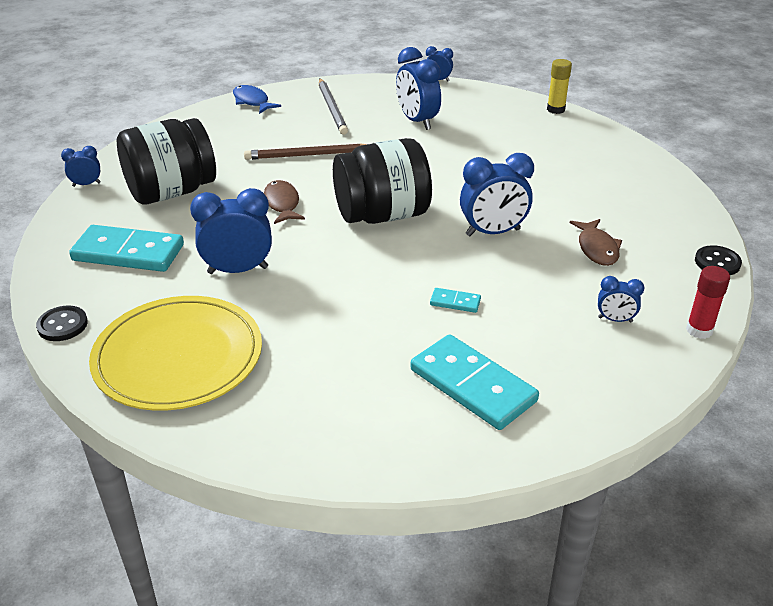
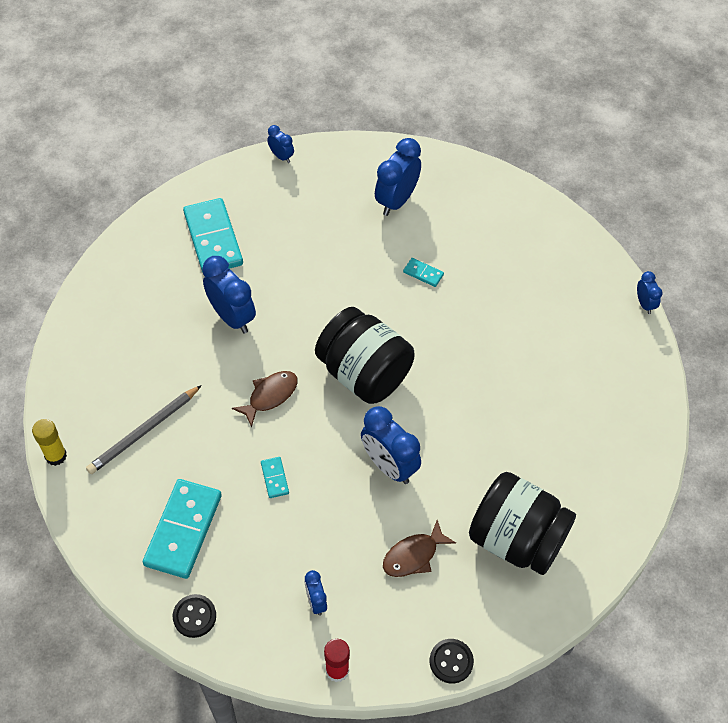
camera: 60 degrees right, 20 degrees up
(62, 325) = (116, 255): black button -> black button (194, 616)
(171, 192) = (305, 215): black jar -> black jar (516, 539)
(178, 357) = (120, 338): yellow plate -> none
(252, 101) = (487, 182): blue fish -> none
(281, 204) = (336, 296): brown fish -> brown fish (270, 396)
(308, 155) = (423, 273): brown pencil -> turquoise domino
(332, 108) = (519, 248): grey pencil -> grey pencil (144, 432)
(417, 121) = (544, 325): blue clock -> blue clock (396, 201)
(556, 109) = (658, 433): yellow glue stick -> yellow glue stick (56, 456)

